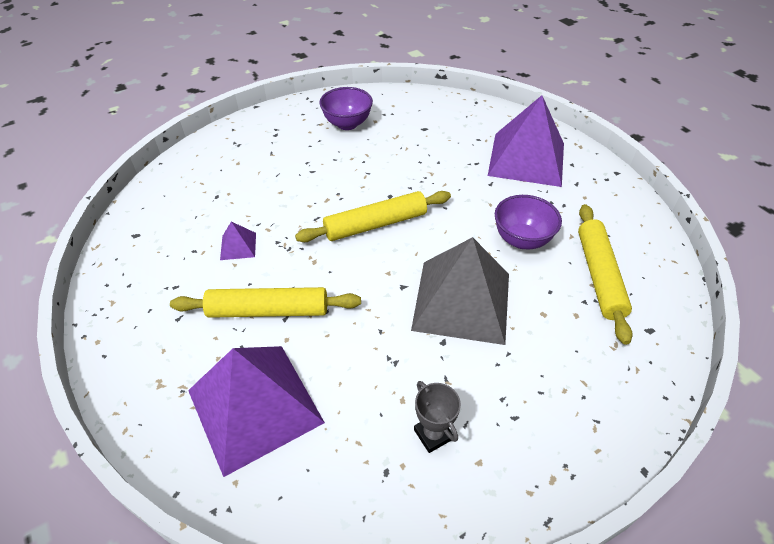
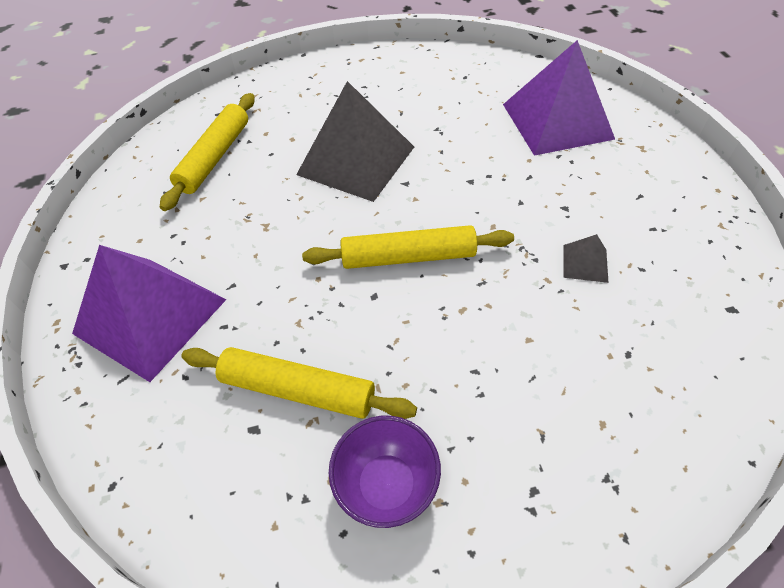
camera: 160 degrees left, 5 degrees up
(238, 246) = (585, 263): purple pyramid -> grey pyramid
(268, 311) = (546, 185): yellow rolling pin -> yellow rolling pin (298, 389)
(433, 434) = (426, 87): grey trophy -> none
(521, 240) = (255, 204): purple bowl -> none

